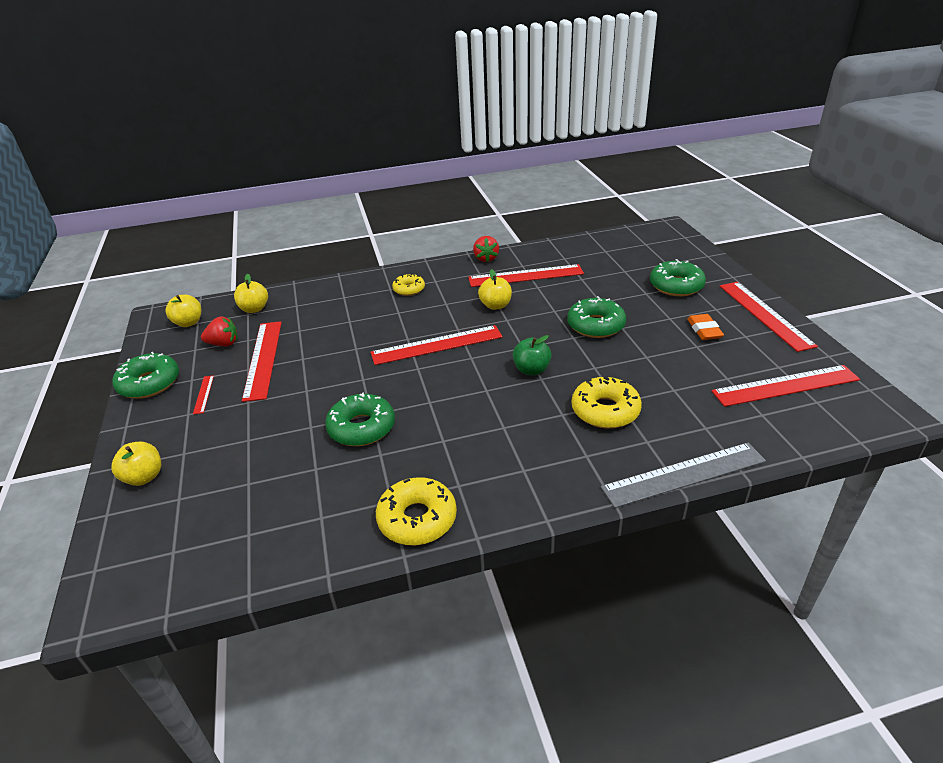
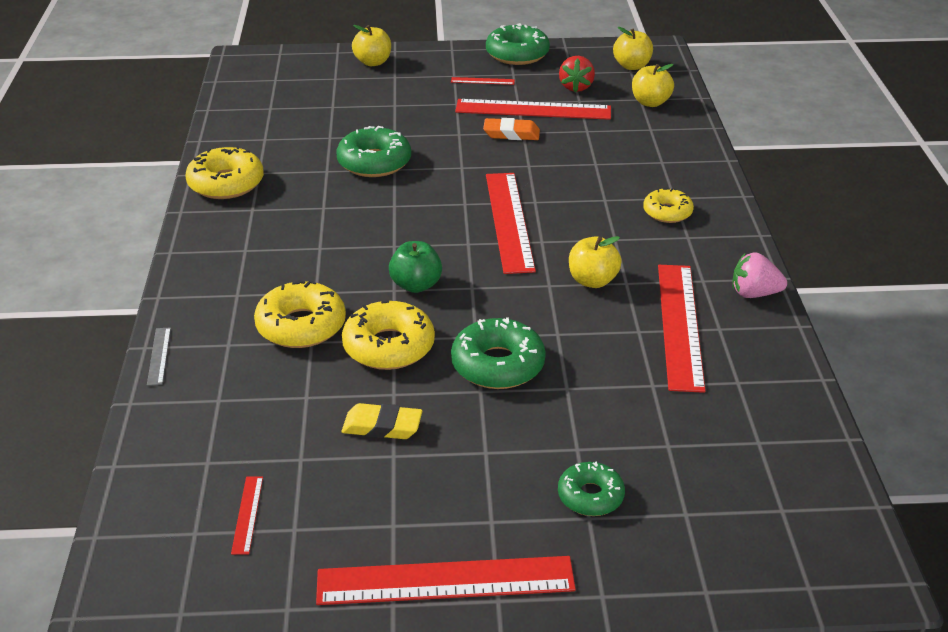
camera: 100 degrees right, 0 degrees up
(486, 258) = (754, 293): red strawberry -> pink strawberry
(603, 367) = (389, 346): none -> yellow donut
(676, 286) = (590, 496): green donut -> green donut, size x0.63
(677, 354) = (382, 426): none -> yellow eraser
(684, 474) = (159, 356): grey ruler -> grey ruler, size x0.43
(704, 330) = (432, 480): orange eraser -> orange eraser (511, 134)
(785, 386) = (247, 514): red ruler -> red ruler, size x0.43

